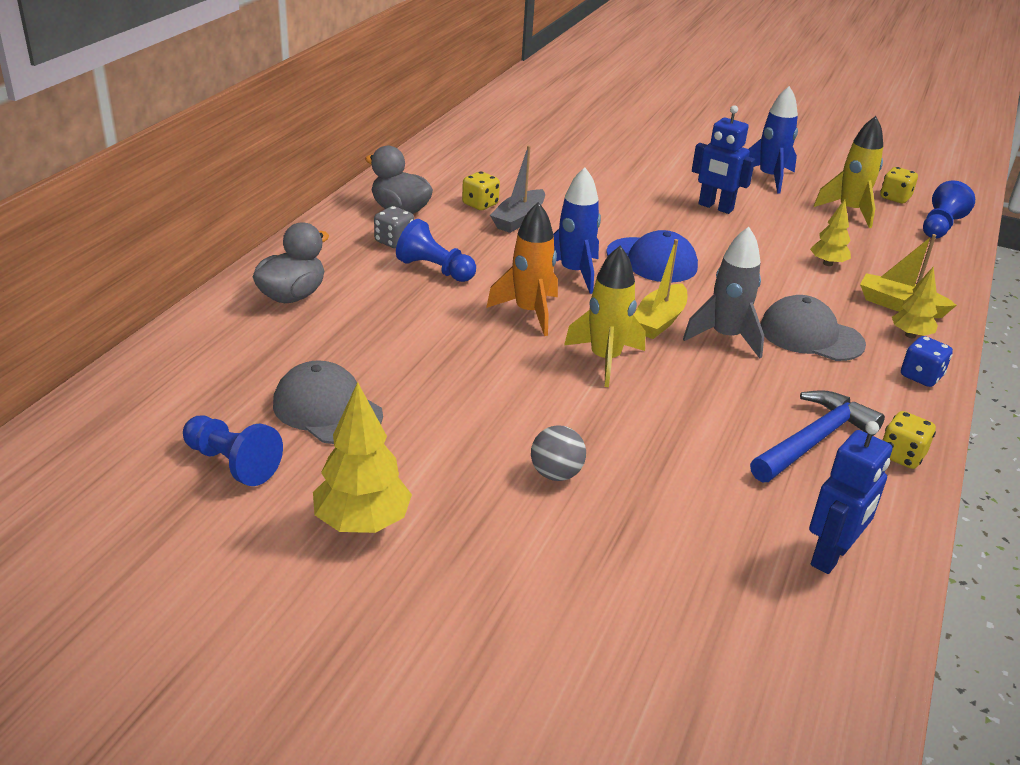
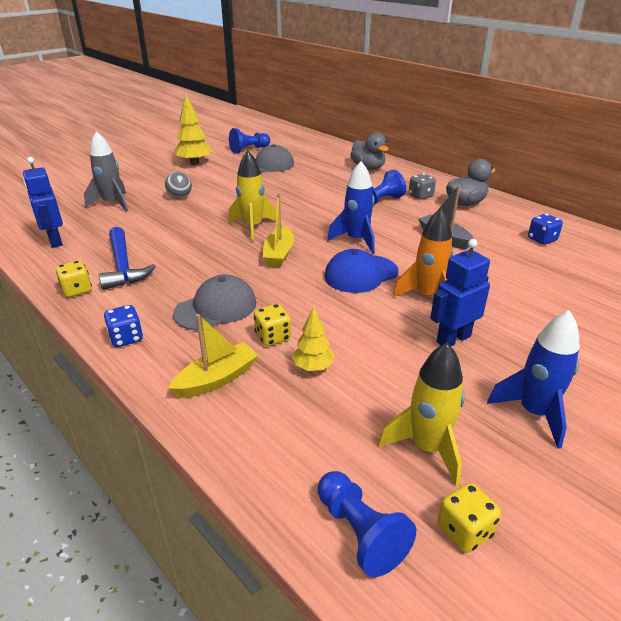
camera: 115 degrees right, 0 degrees up
(477, 168) = (542, 239): none -> blue dice
(480, 204) = (472, 229): yellow dice -> yellow dice (273, 337)
(529, 312) = (316, 217): orange rocket -> orange rocket (427, 296)
(659, 321) = (279, 254): yellow boat -> yellow boat turned 135 degrees counterclockwise
(725, 337) = (242, 272): grey rocket -> grey rocket (112, 204)
(910, 335) = (174, 361): yellow tree -> none

